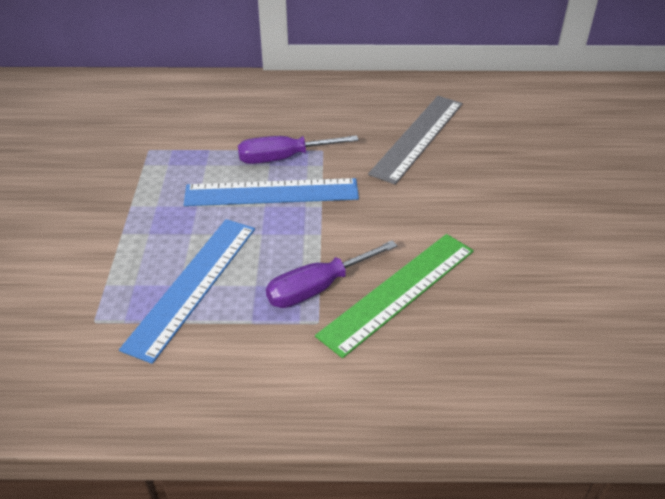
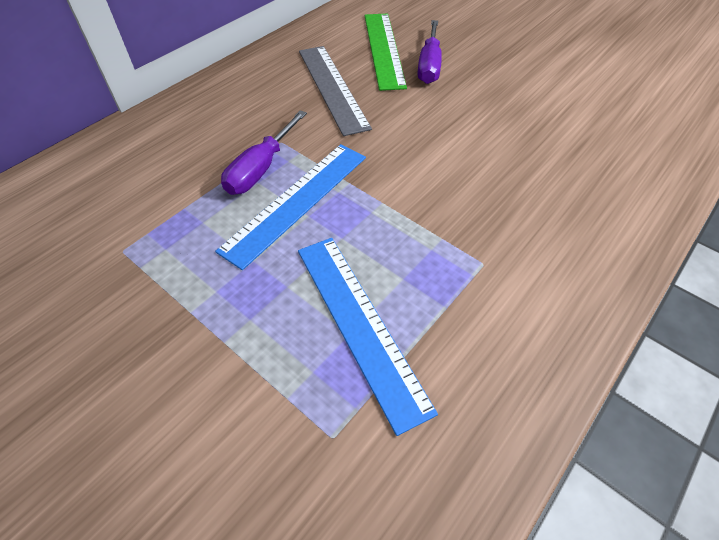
camera: 50 degrees left, 10 degrees up
(318, 287) = (444, 240): purple screwdriver -> purple screwdriver (429, 65)
(398, 292) = (491, 198): green ruler -> green ruler (384, 49)

